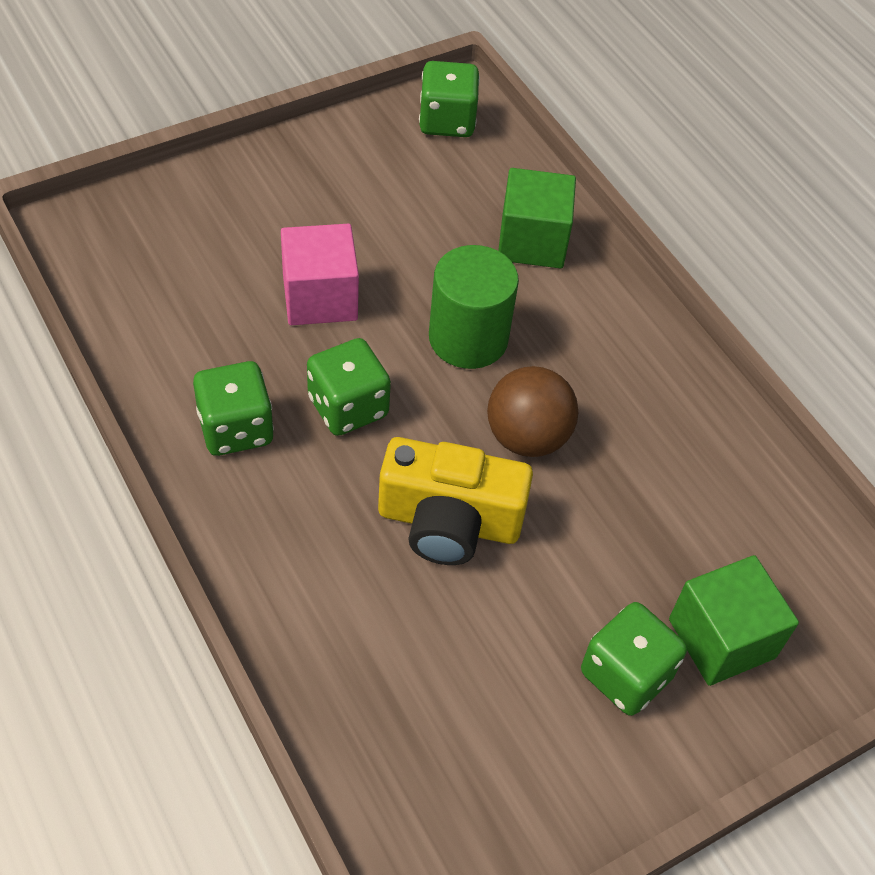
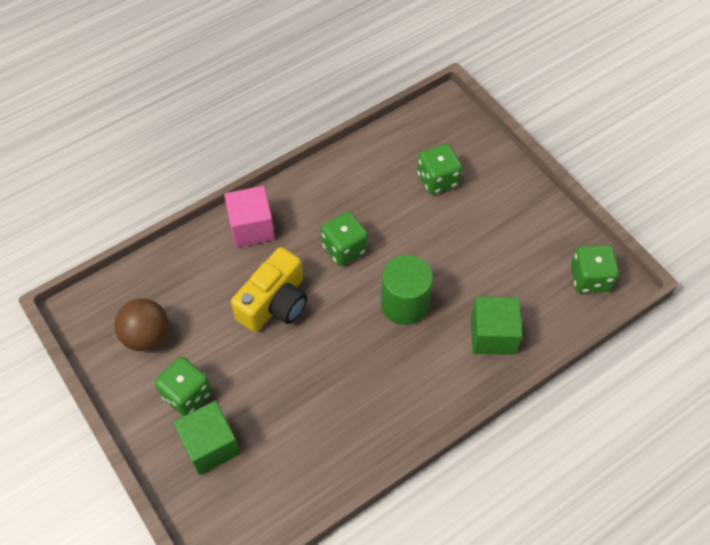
camera: 90 degrees right, 5 degrees up
(235, 428) = (323, 200): green dice -> green dice (437, 179)
(320, 297) = (420, 226): pink cube -> pink cube (251, 227)
(449, 522) = (275, 303): yellow camera -> yellow camera turned 150 degrees counterclockwise
(527, 437) = (336, 339): brown ball -> brown ball (147, 336)

